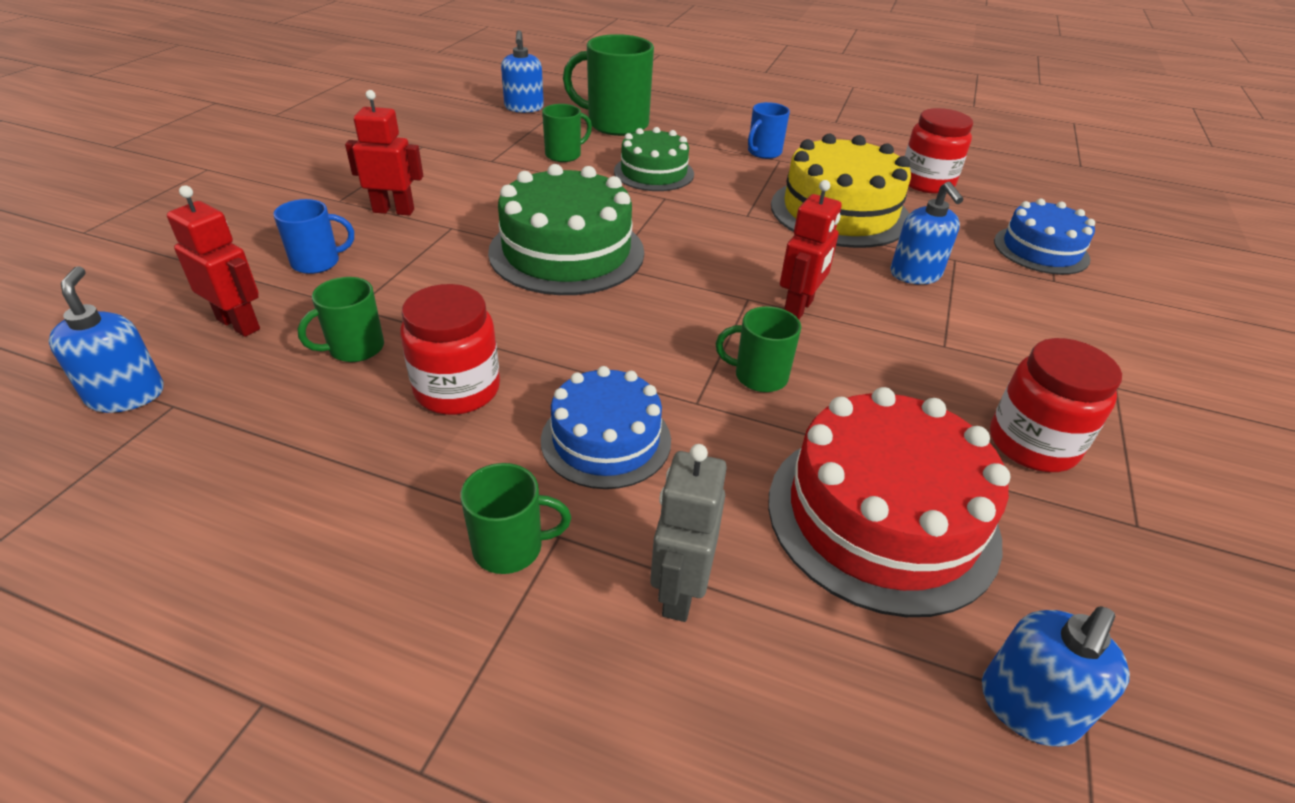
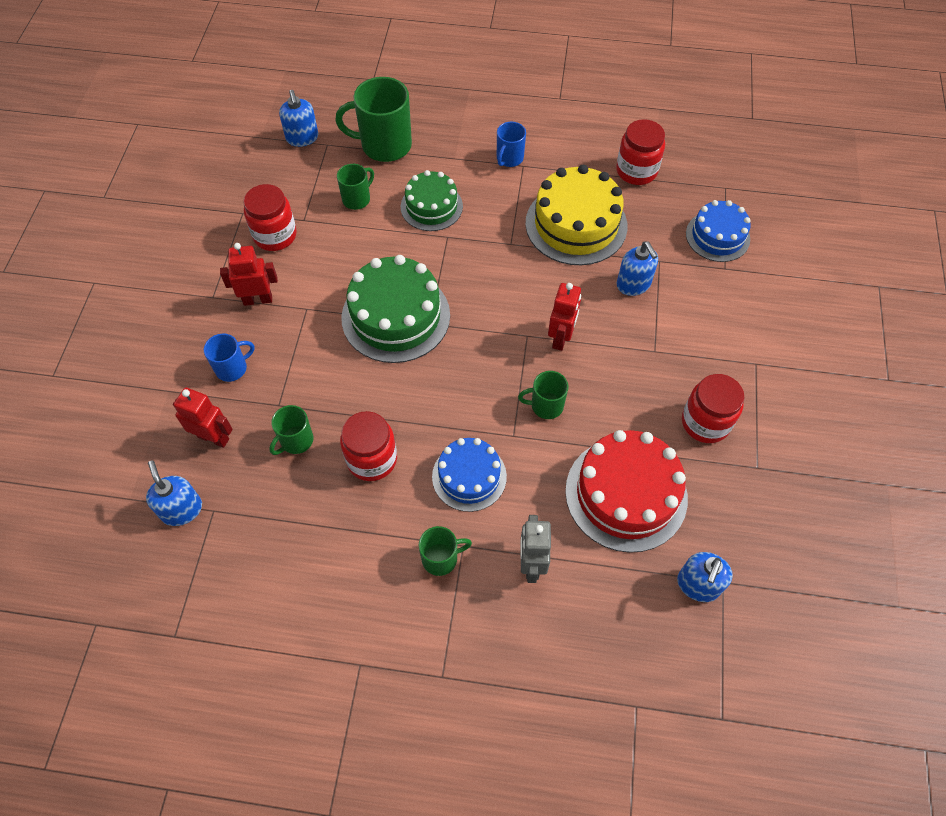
camera: 10 degrees left, 20 degrees up
(449, 166) = (275, 235): none -> red jar

